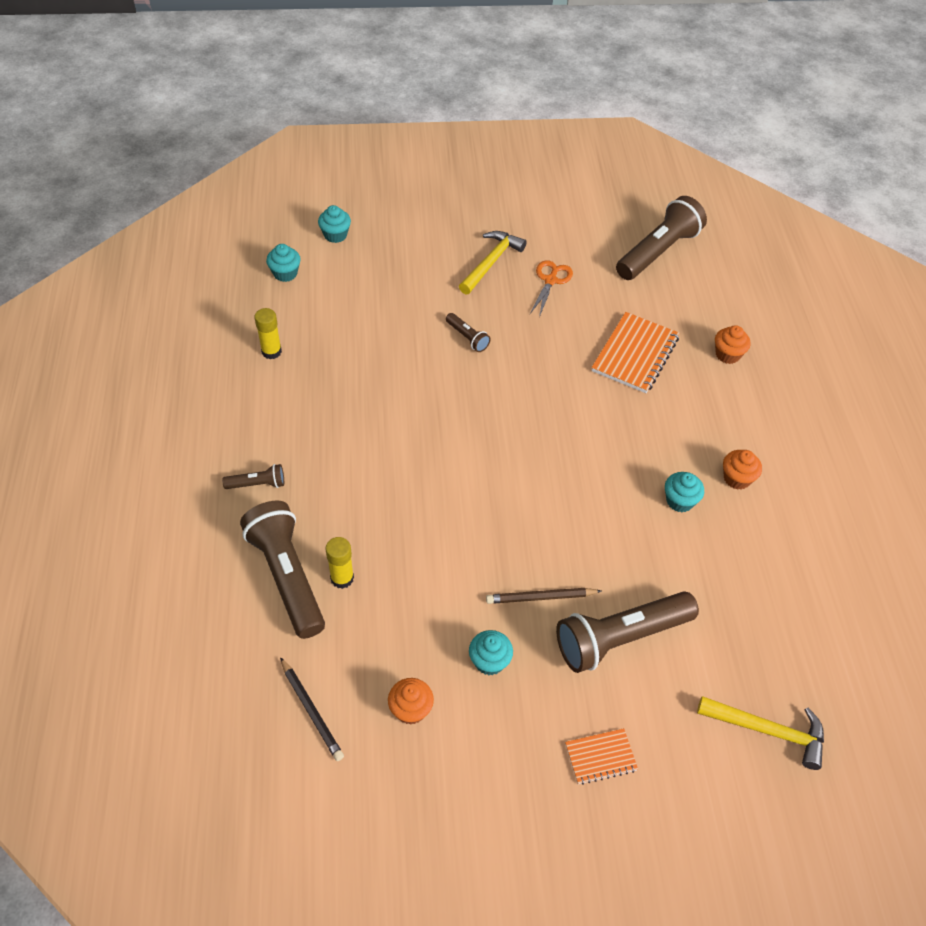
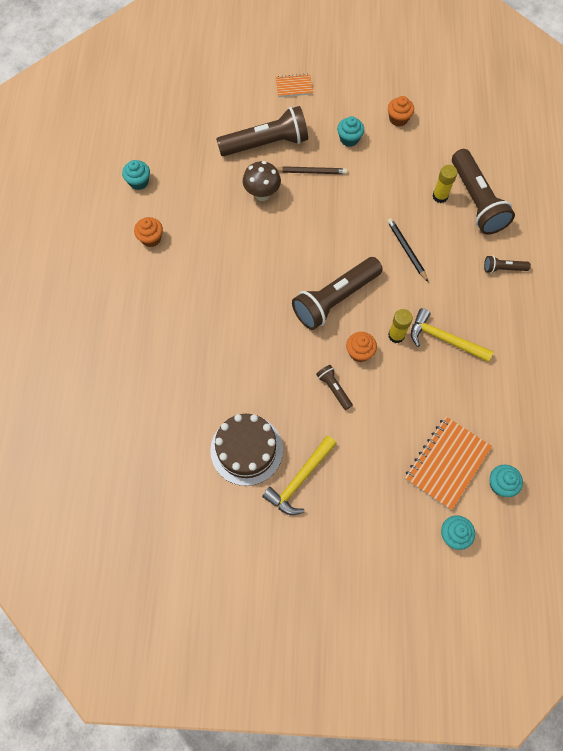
camera: 170 degrees left, 15 degrees up
(271, 351) = (504, 390): yellow glue stick -> yellow glue stick (396, 335)
(311, 711) = (456, 124): black pencil -> black pencil (406, 250)
(550, 280) = (246, 449): orange scissors -> brown cake
(605, 555) = (262, 194): none -> brown mushroom
(635, 354) = (192, 356): orange notebook -> orange notebook (447, 463)
(658, 252) = (131, 478): brown flashlight -> brown flashlight (335, 299)
(679, 501) = (199, 226): turquoise cupcake -> turquoise cupcake (139, 182)
(727, 354) = (113, 348): orange cupcake -> orange cupcake (359, 352)
(768, 731) = (195, 89): yellow hammer -> yellow hammer (444, 339)

